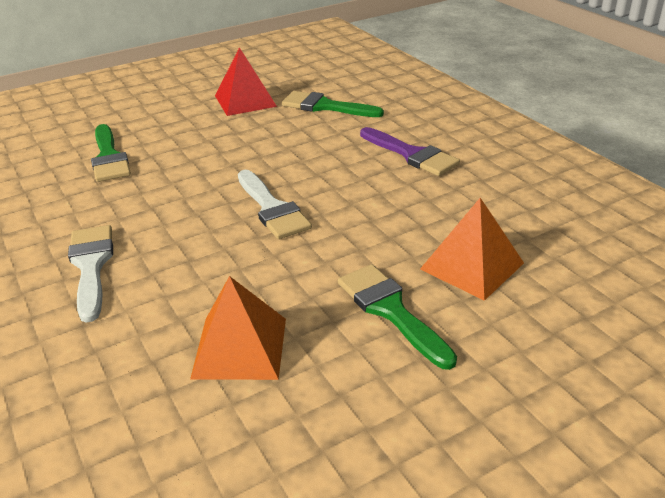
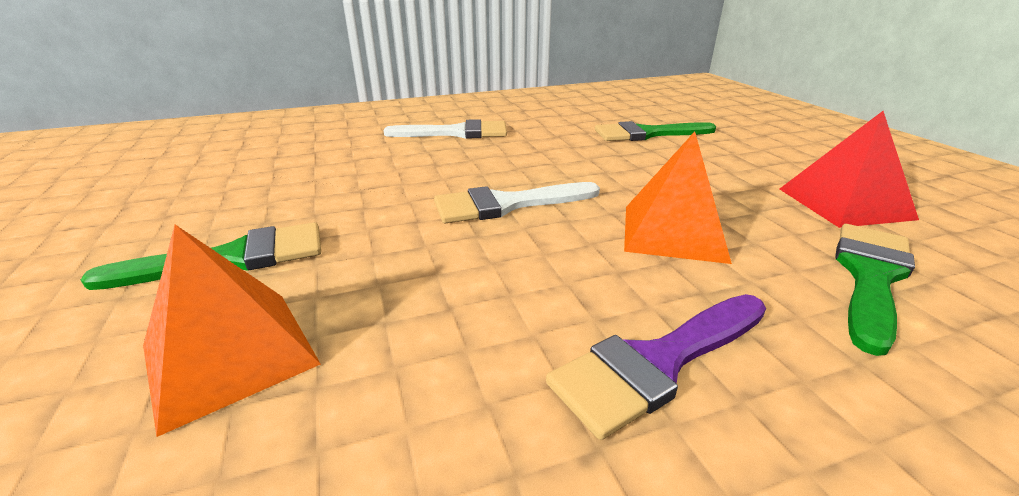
camera: 100 degrees right, 5 degrees down
(240, 347) = (287, 179): orange pyramid -> orange pyramid (673, 232)

